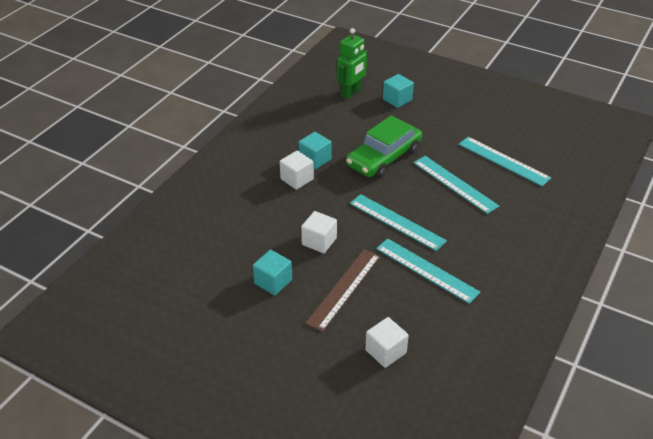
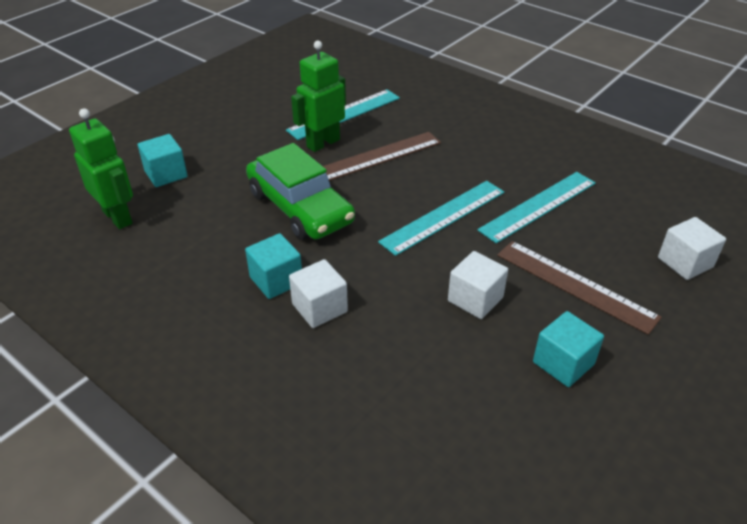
camera: 80 degrees left, 0 degrees up
(455, 184) = (377, 156): turquoise ruler -> brown ruler
(460, 156) = (323, 143): none -> green robot

